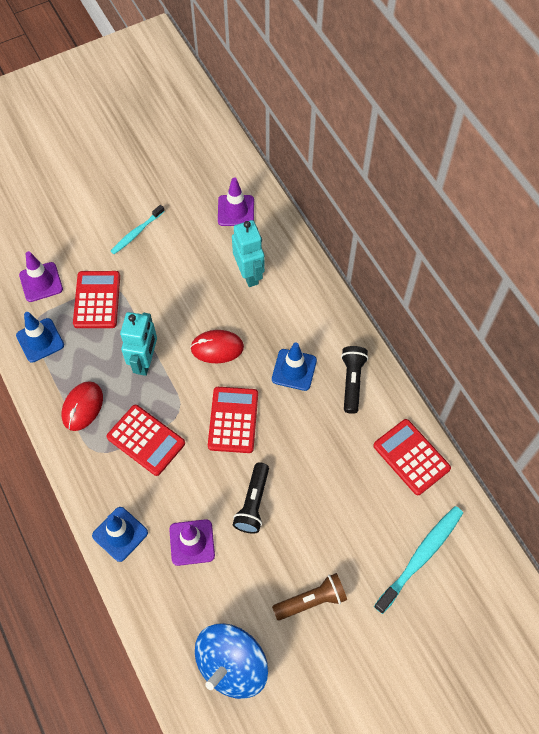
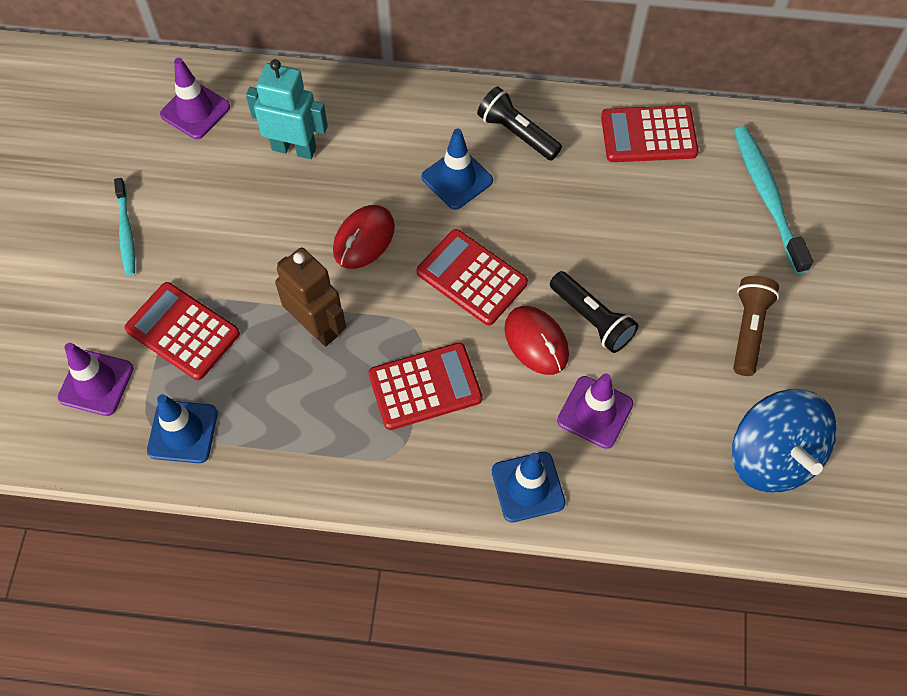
camera: 55 degrees left, 0 degrees up
(82, 407) = (321, 434): red mouse -> red mouse (536, 342)
(145, 361) = (317, 326): turquoise robot -> brown robot

